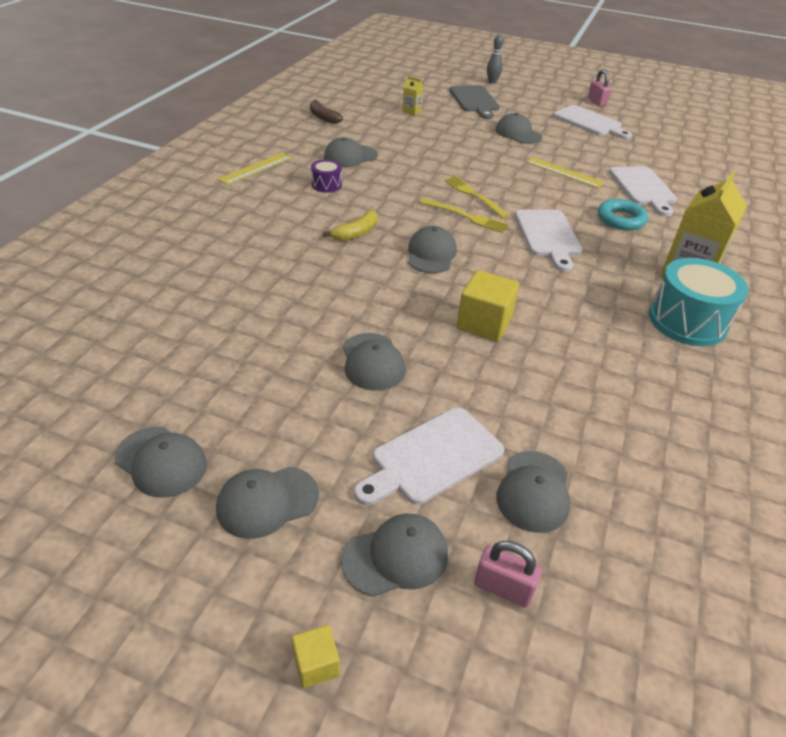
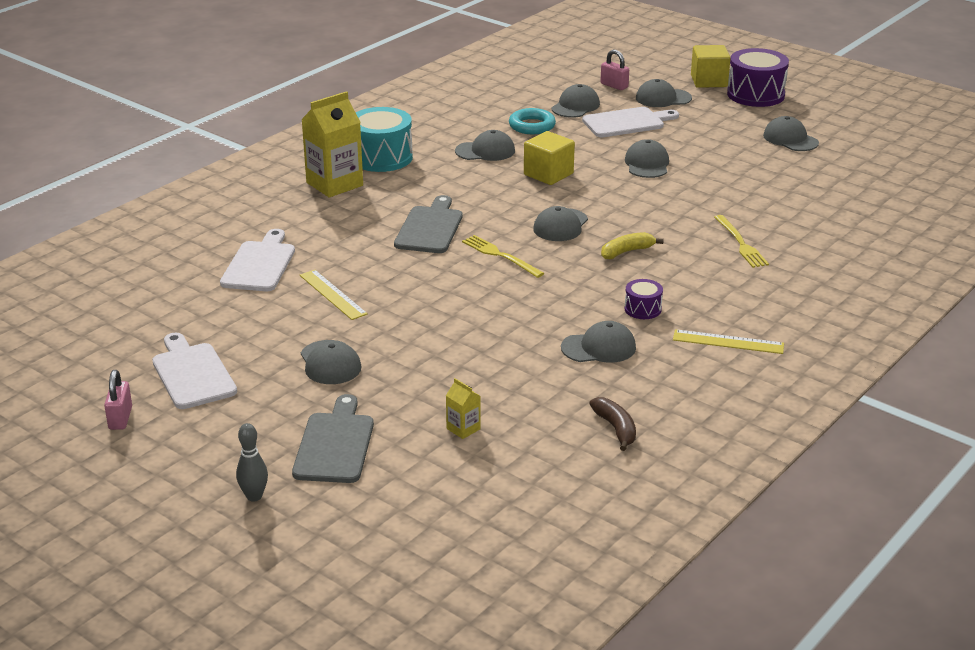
camera: 160 degrees left, 10 degrees down
(211, 620) = (755, 94): none -> purple drum
(255, 168) = (728, 342): yellow ruler -> yellow ruler turned 45 degrees clockwise
(267, 502) = (728, 120): grey cap -> grey cap (485, 151)
(316, 664) = (709, 81): yellow cube -> yellow cube, size x1.93
(474, 195) = (473, 277): yellow fork -> yellow fork (740, 243)
(548, 236) = (430, 228): white cutting board -> grey cutting board
(621, 219) = (333, 235): turquoise ring -> turquoise ring (532, 126)

